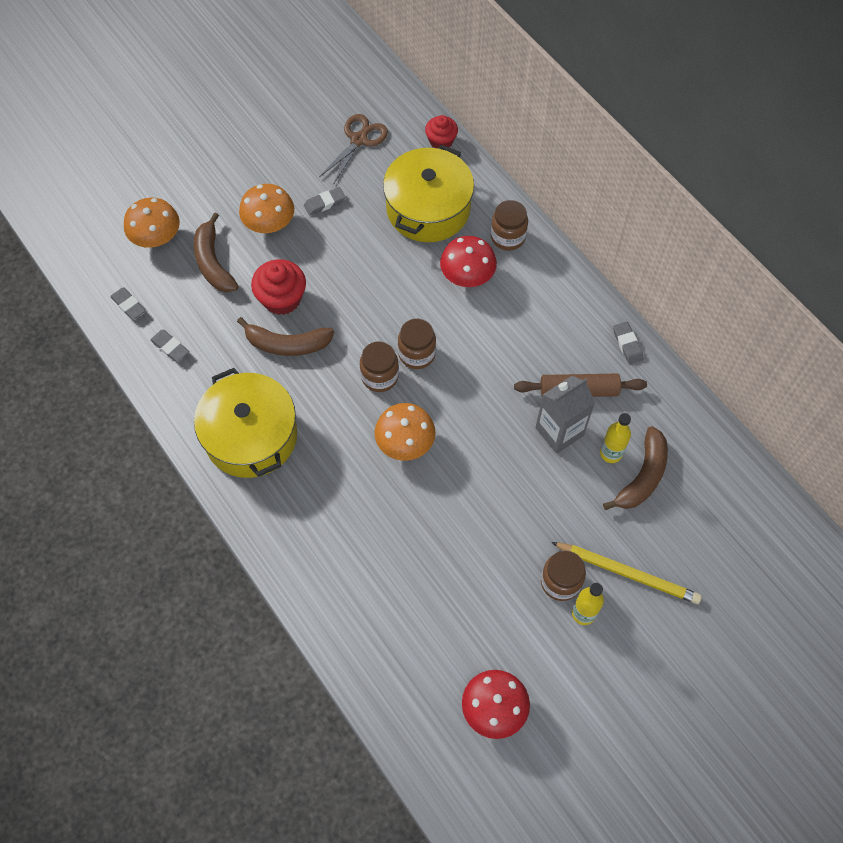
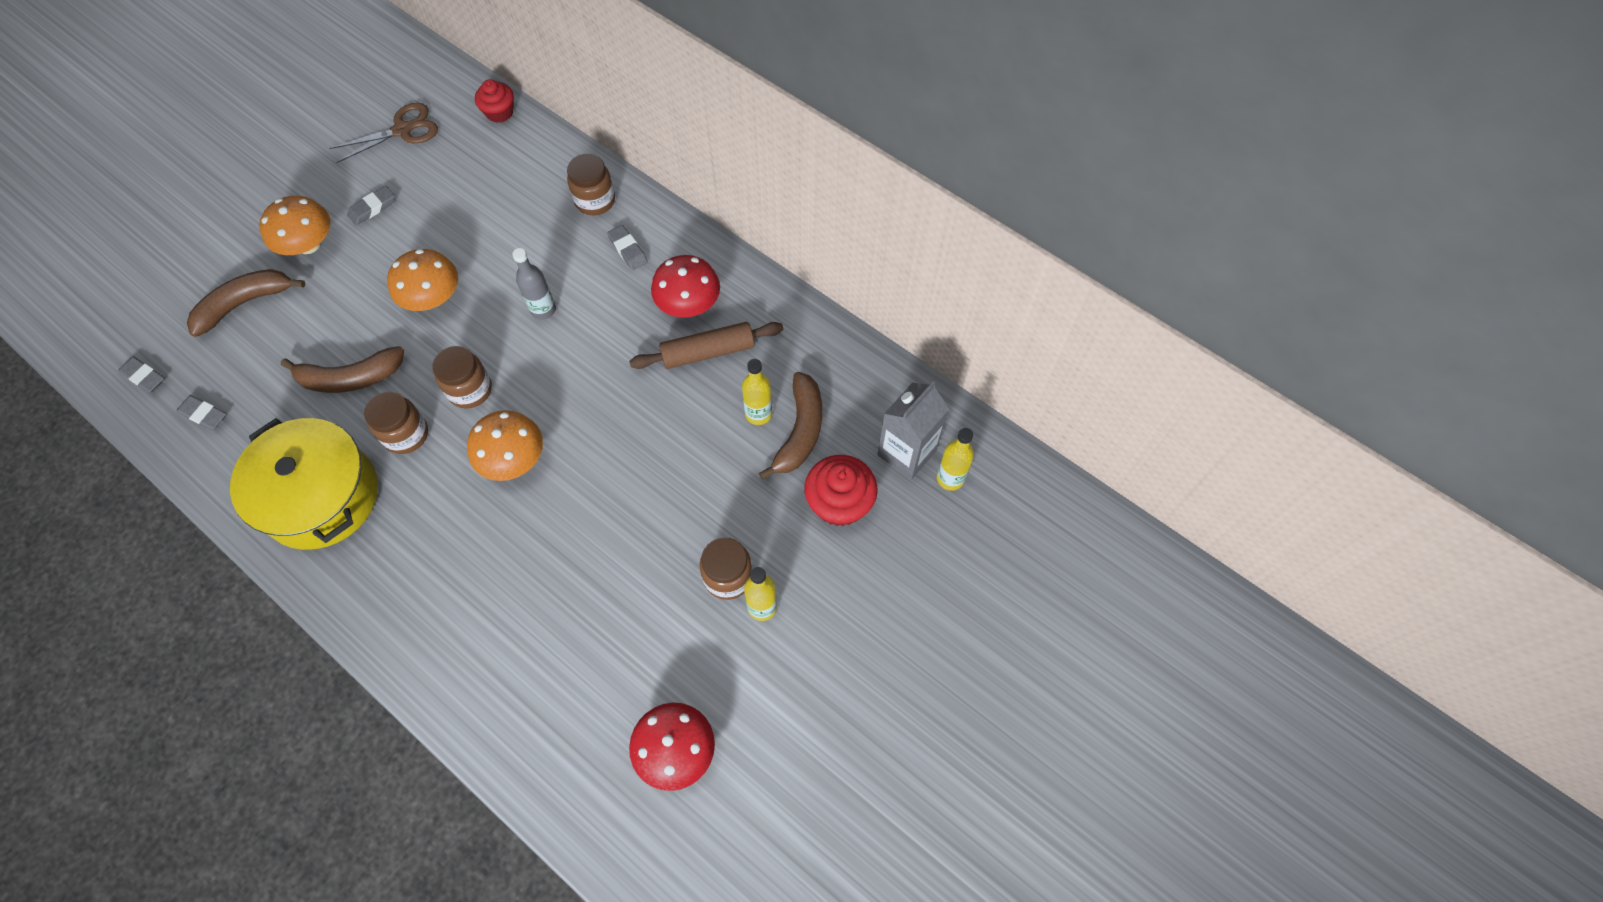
camera: 15 degrees left, 0 degrees up
(156, 237) = (169, 289): orange mushroom -> orange mushroom (432, 297)
(213, 262) = (245, 303): brown banana -> brown banana turned 90 degrees clockwise
(282, 298) = (336, 327): red cupcake -> red cupcake (839, 503)
(359, 140) = (403, 130): brown scissors -> brown scissors turned 45 degrees clockwise
(417, 354) = (510, 354): brown jar -> brown jar (406, 434)
(428, 208) = (497, 189): yellow pot -> none
(449, 322) = (543, 310): none -> grey bottle
(467, 275) = (555, 252): red mushroom -> red mushroom (688, 303)
(559, 431) = (694, 403): grey carton -> grey carton (906, 453)
(627, 344) = (753, 288): grey eraser -> grey eraser (628, 250)
(627, 573) = (804, 546): yellow pencil -> none
(761, 547) = (950, 478): none -> yellow bottle

